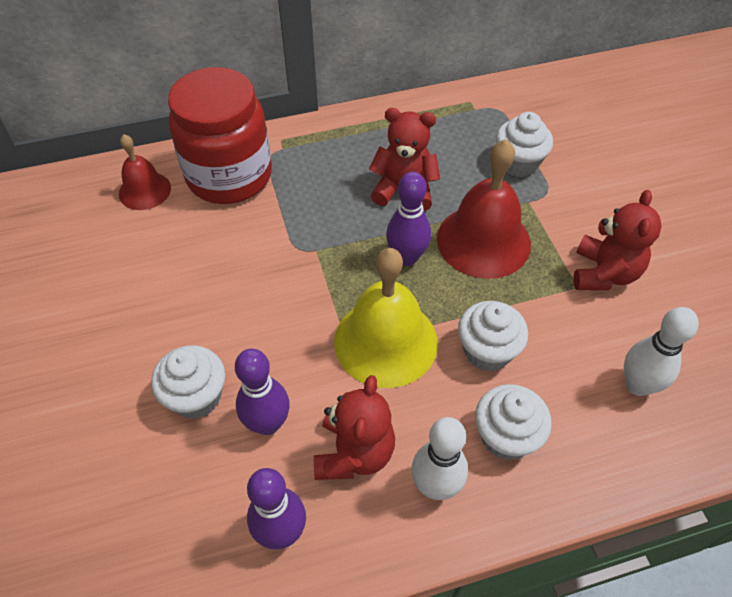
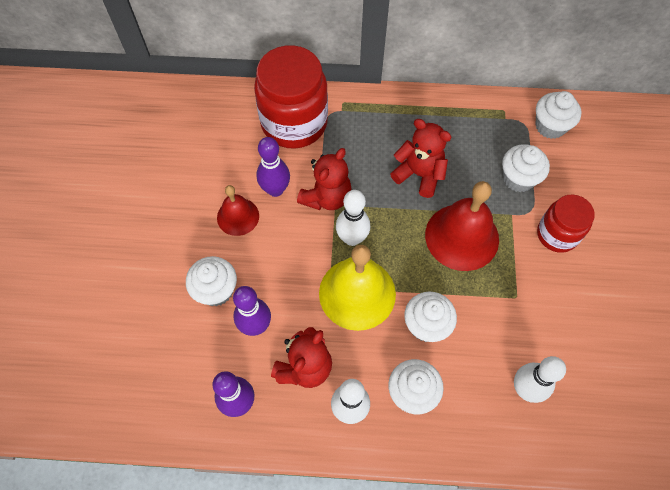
camera: 20 degrees right, 10 degrees up
(144, 190) = (230, 117): red bell -> red bell (238, 216)
(353, 281) = (352, 238): none -> white bowling pin
(406, 257) = (398, 232): purple bowling pin -> purple bowling pin (275, 189)
(527, 104) = (550, 126): none -> white cupcake
(588, 207) = (557, 234): none -> red jar
(604, 273) = (542, 293): red teddy bear -> red teddy bear (326, 197)

